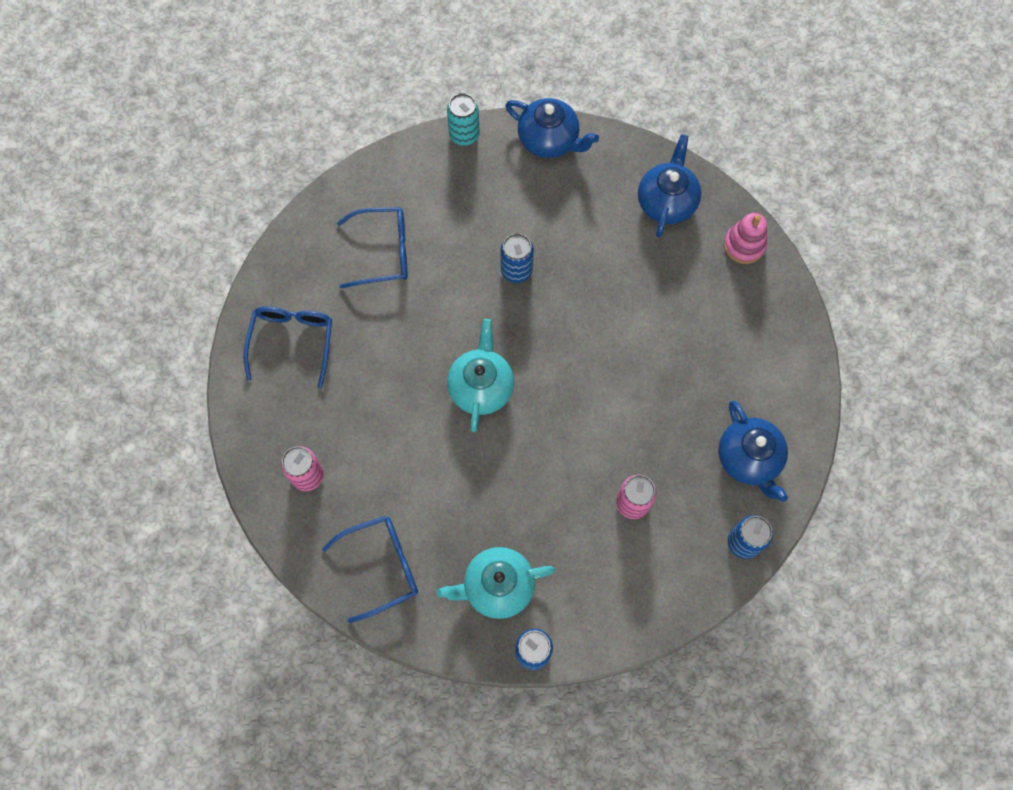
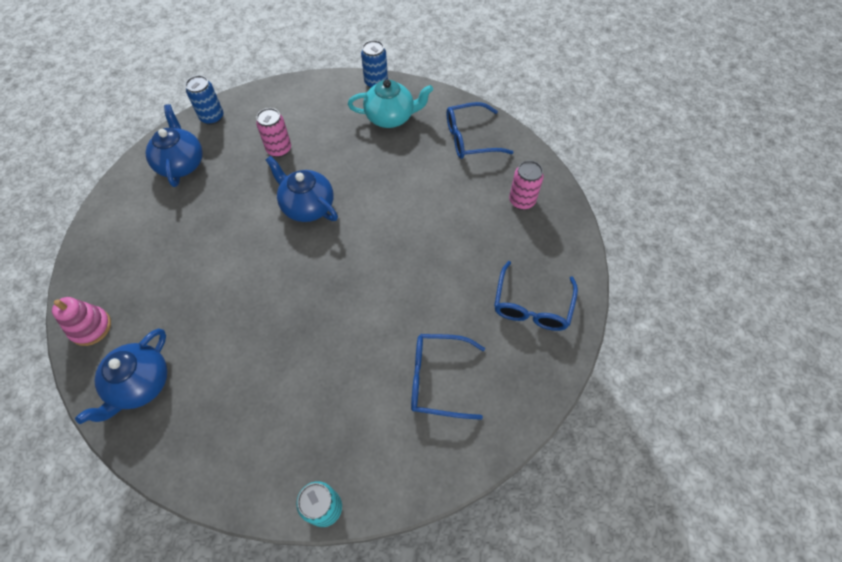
camera: 170 degrees left, 10 degrees down
(481, 387) = (371, 243): turquoise teapot -> none
(516, 270) = (312, 338): blue can -> none
(549, 140) = (231, 482): blue teapot -> blue teapot (307, 206)

